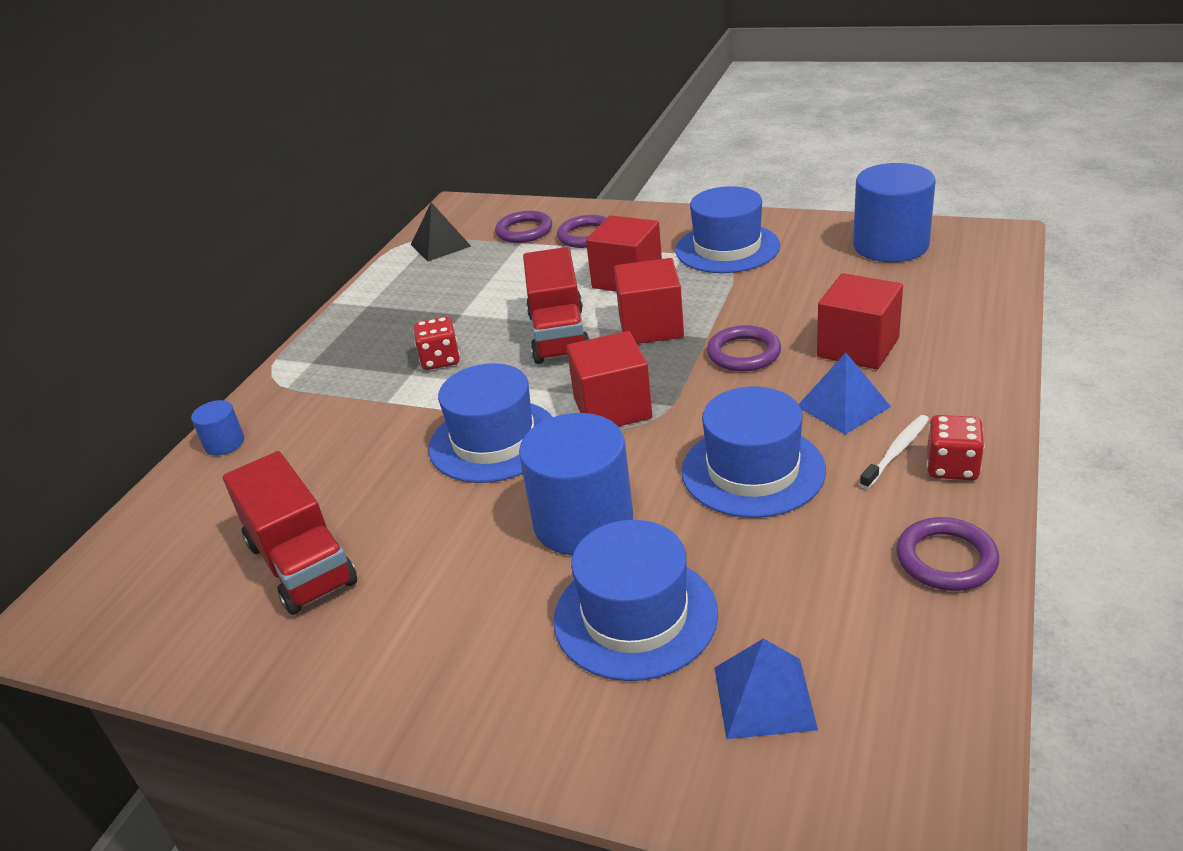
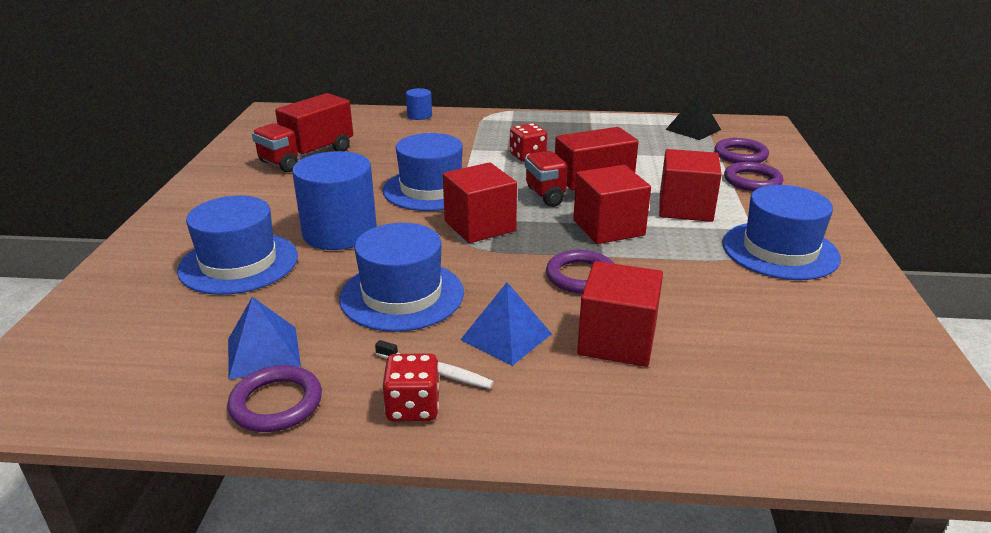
camera: 70 degrees right, 5 degrees down
(764, 697) = (146, 320): blue pyramid -> blue pyramid (263, 352)
(890, 245) = (867, 356): blue cylinder -> none

